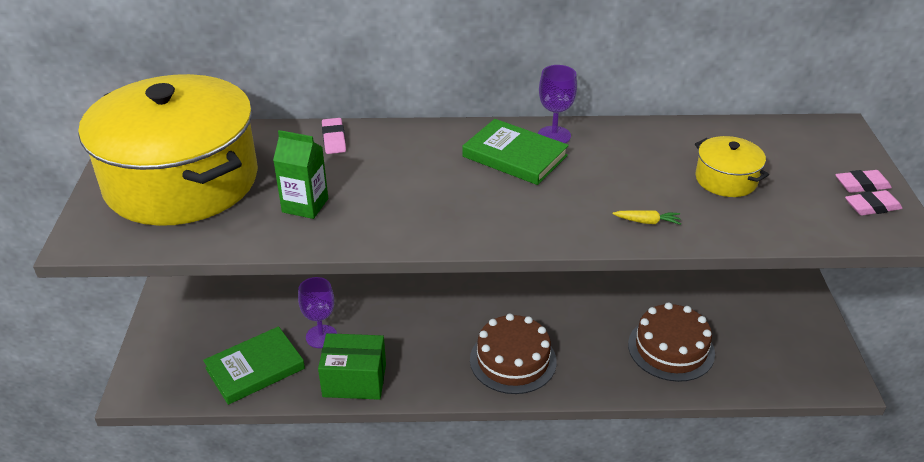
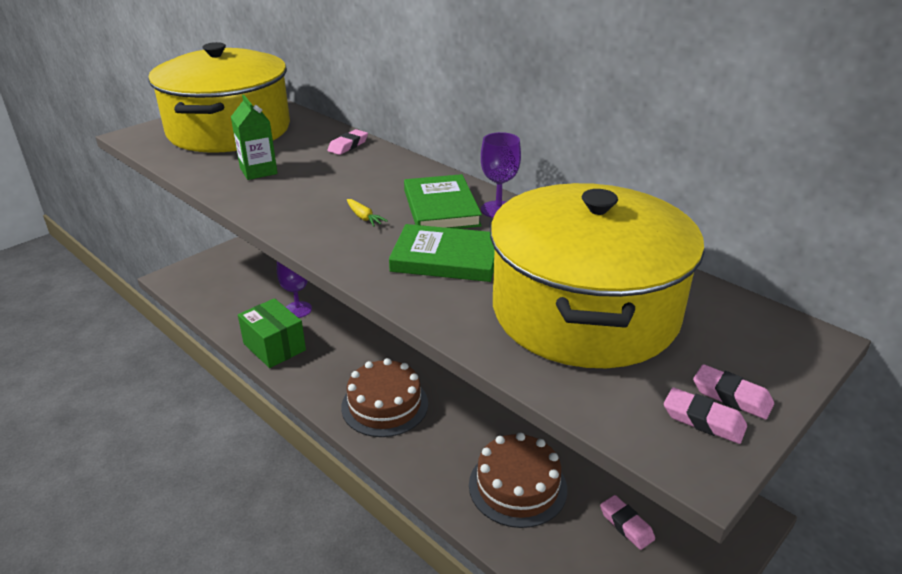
camera: 45 degrees right, 5 degrees down
(255, 368) = (238, 304): green book -> green book (446, 258)
(647, 222) = (448, 300): yellow carrot -> yellow carrot (364, 217)
(726, 179) = (585, 311): yellow pot -> yellow pot, size x2.46
(752, 325) = (626, 525): none -> pink eraser

